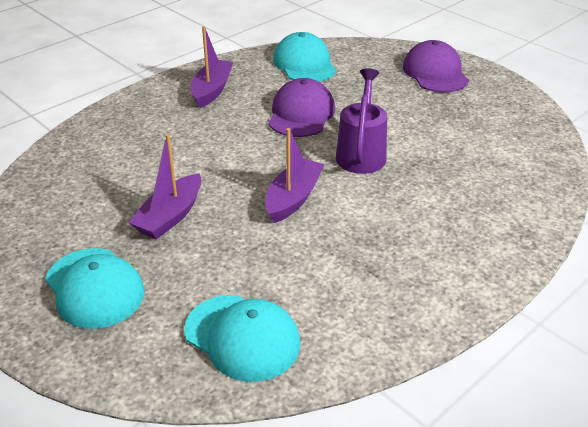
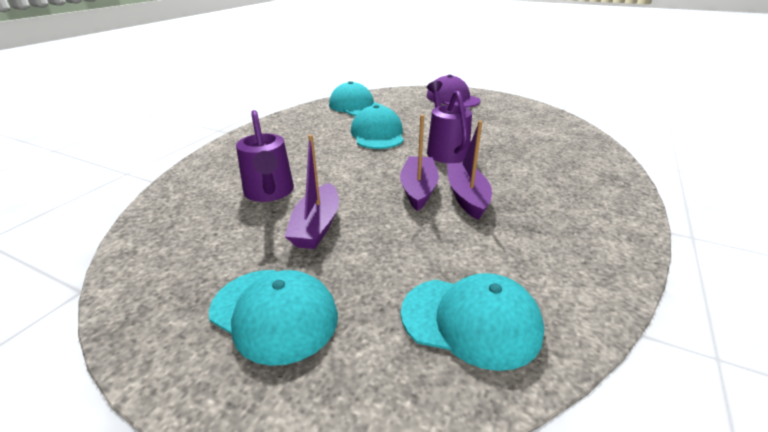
camera: 20 degrees left, 5 degrees down
(147, 169) = (270, 193): none -> purple watering can
(212, 90) = (293, 131): purple boat -> purple boat (467, 197)
(301, 114) = (377, 134): purple cap -> turquoise cap

